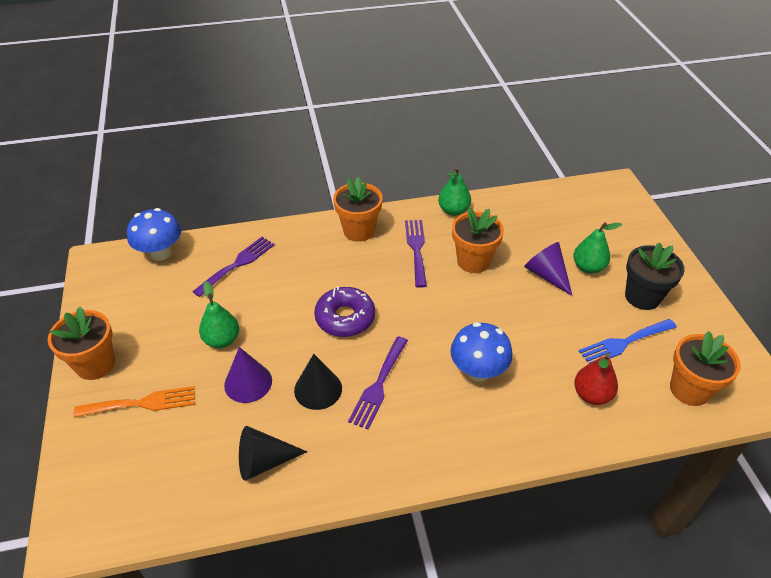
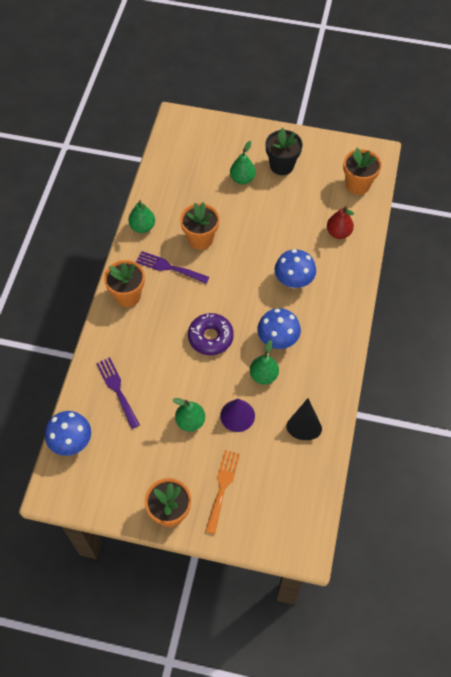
camera: 65 degrees left, 15 degrees up
(318, 389) = (263, 375): black cone -> green pear
(378, 385) = (277, 340): purple fork -> blue mushroom
(547, 275) = (236, 204): purple cone -> none
(624, 343) = (311, 196): blue fork -> none

